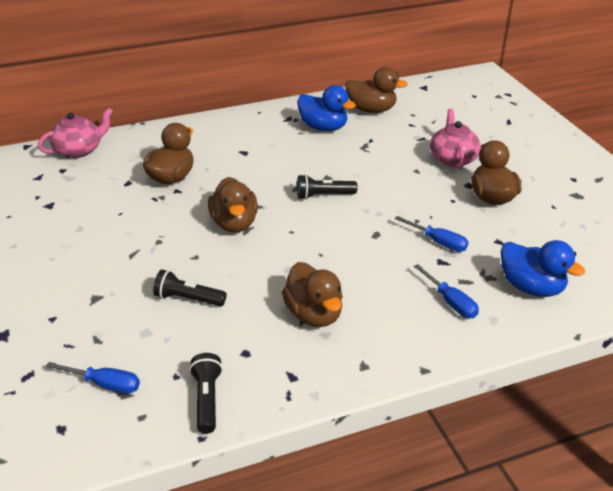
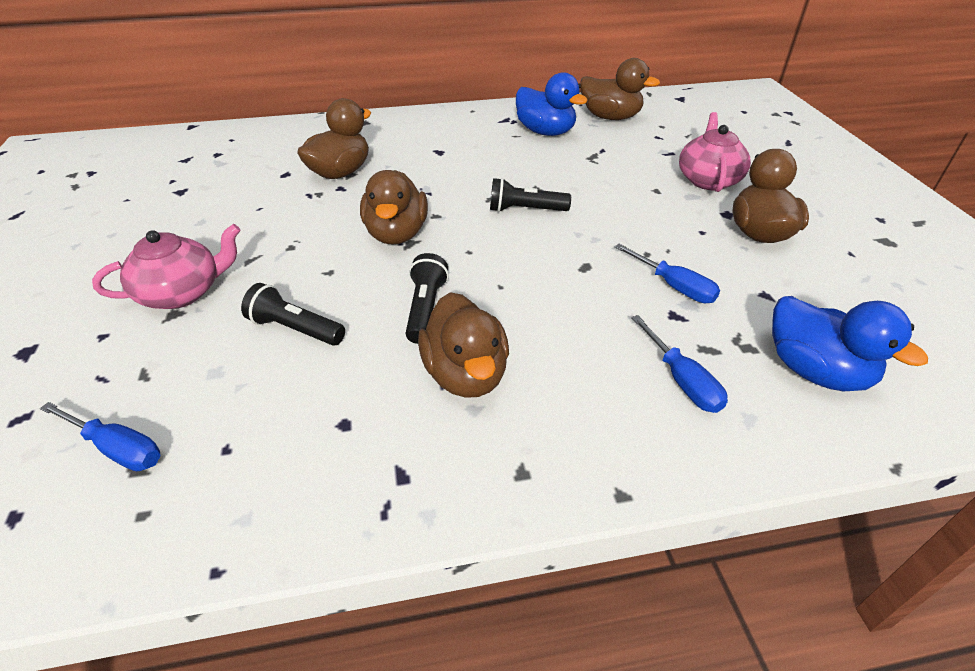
camera: 10 degrees right, 5 degrees up
(79, 150) = (247, 134): pink teapot -> pink teapot (182, 292)
(207, 399) = (255, 498): black flashlight -> black flashlight (426, 309)

